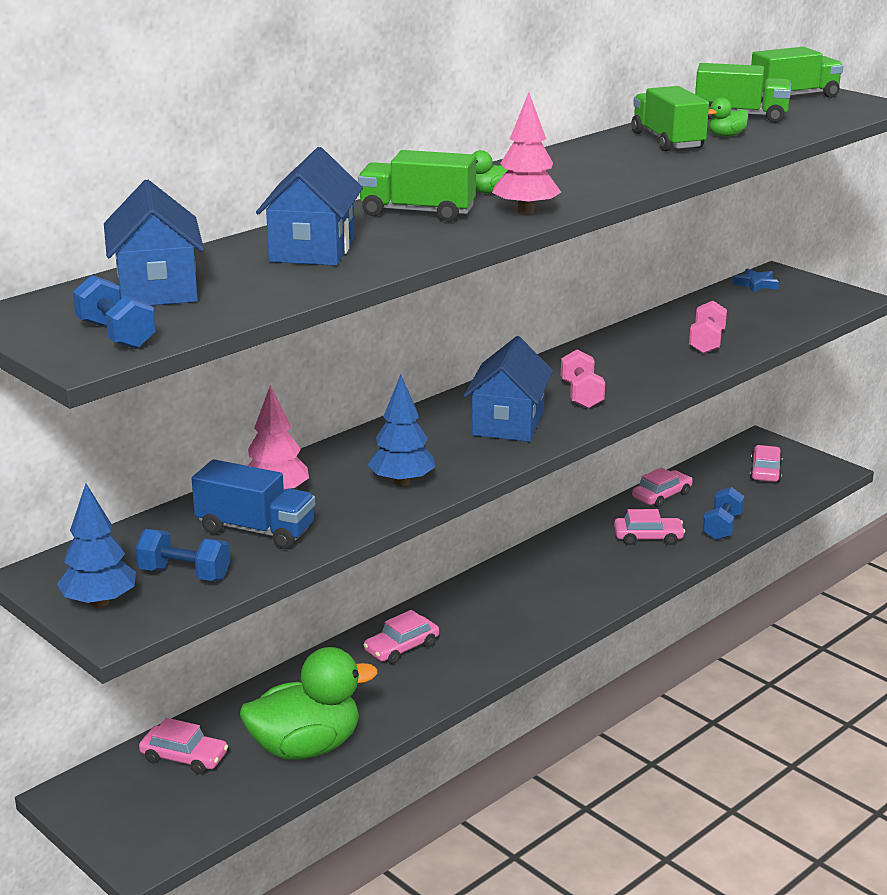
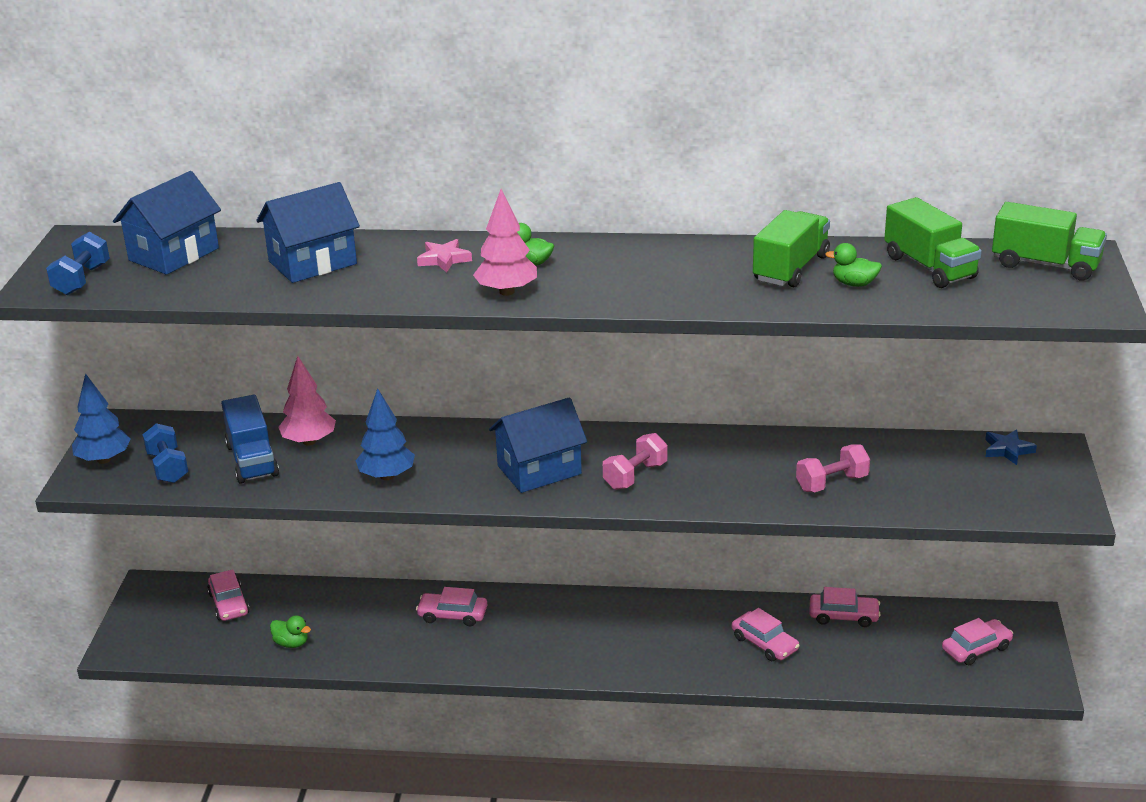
camera: 50 degrees right, 5 degrees up
(305, 747) = (291, 643): green duck -> green duck, size x0.41
(417, 212) = (444, 259): green truck -> pink star
(722, 527) = (839, 673): blue dumbbell -> none

